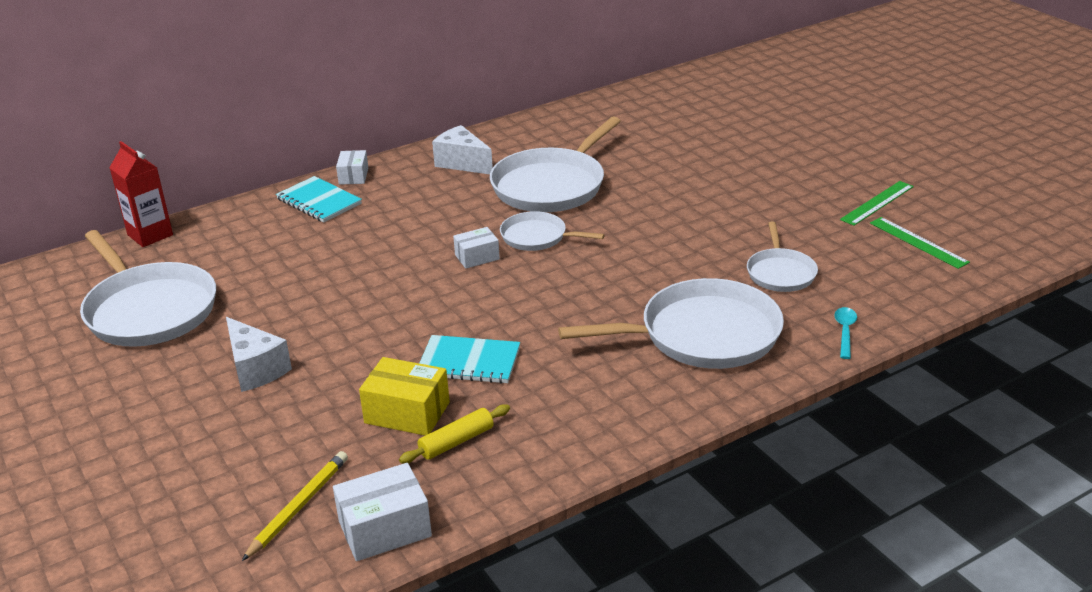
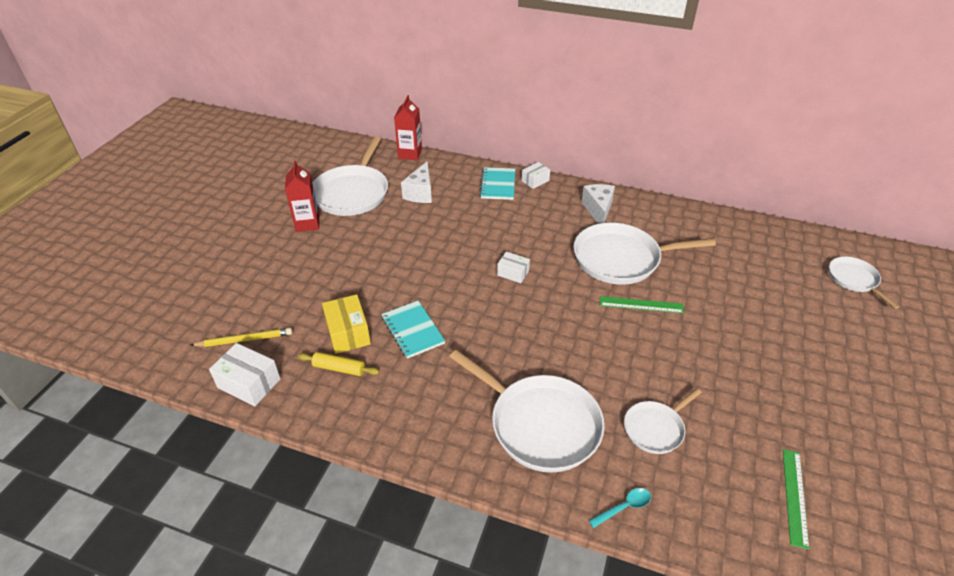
camera: 50 degrees right, 10 degrees up
(149, 371) = (307, 224): none -> red carton
(256, 369) = (338, 256): white cheese -> white cheese (420, 193)
(537, 237) = (560, 285): white pan -> white pan (854, 279)
(877, 203) = (816, 440): green ruler -> green ruler (641, 305)

